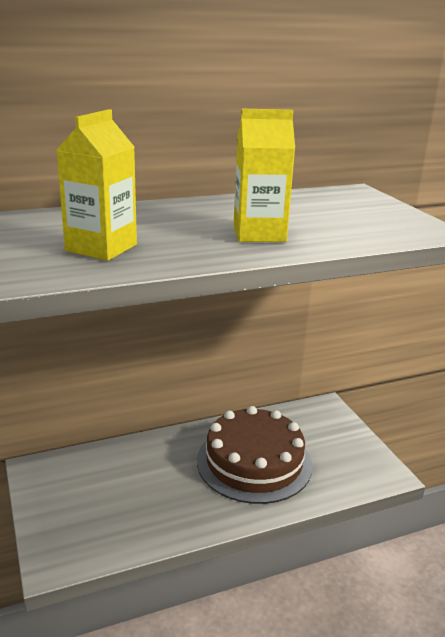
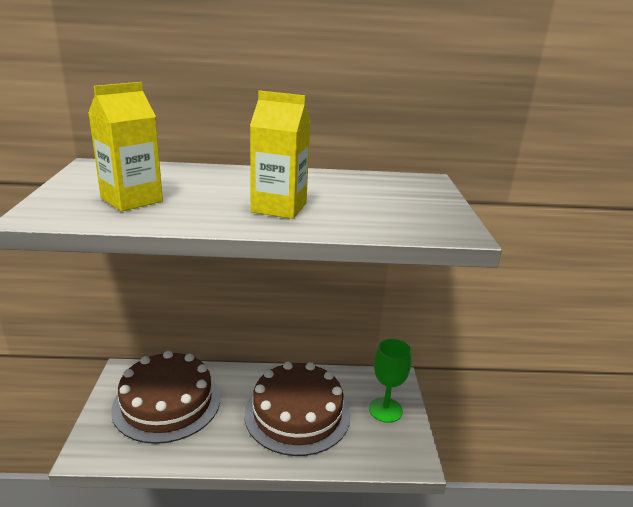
camera: 20 degrees right, 0 degrees up
(109, 487) = (167, 402): none -> brown cake
(334, 437) = (385, 410): none -> green goblet

